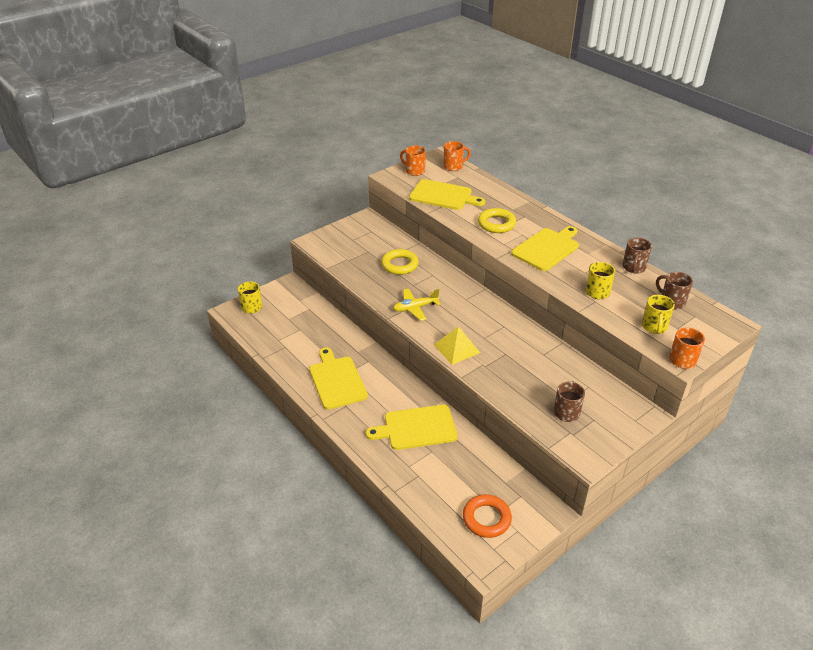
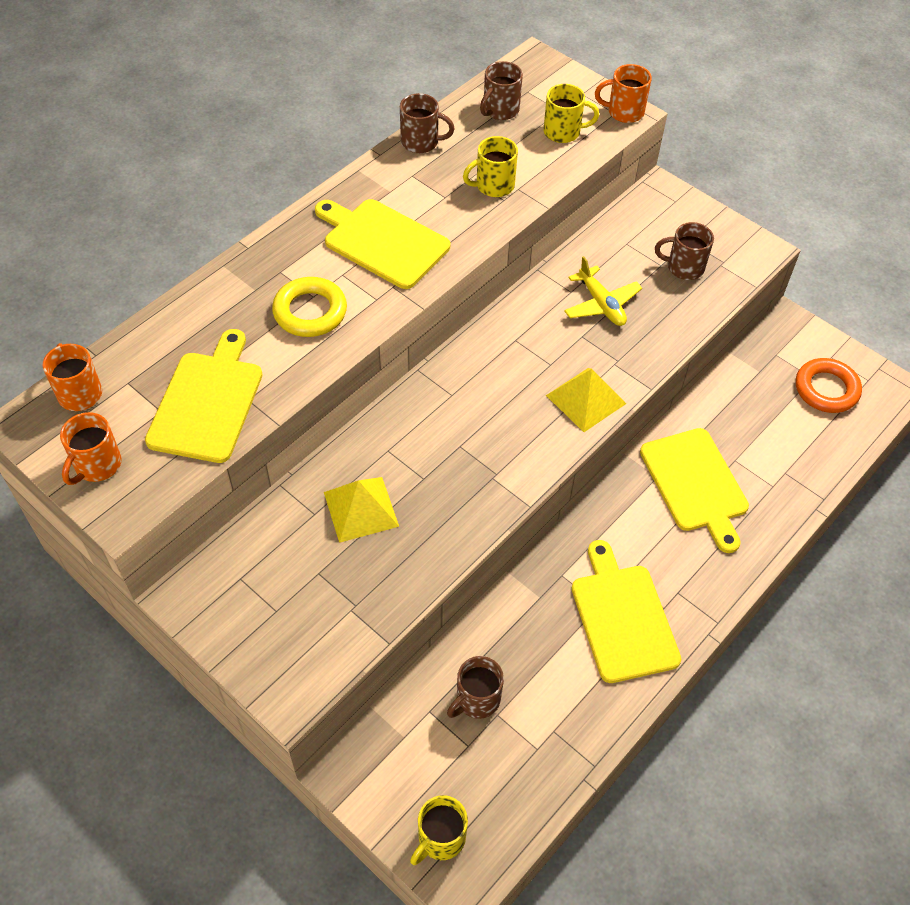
camera: 100 degrees left, 15 degrees up
(309, 324) = (476, 699): none -> brown mug
(337, 380) = (622, 618): yellow cutting board -> yellow cutting board turned 105 degrees clockwise
(399, 265) = (361, 509): yellow ring -> yellow pyramid
(415, 308) = (492, 468): yellow plane -> yellow plane (601, 304)

